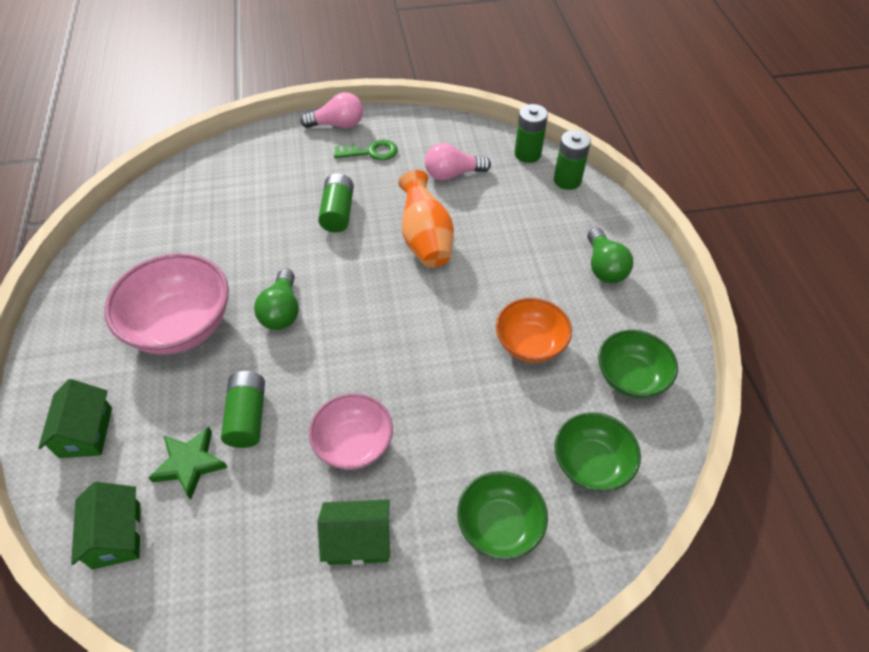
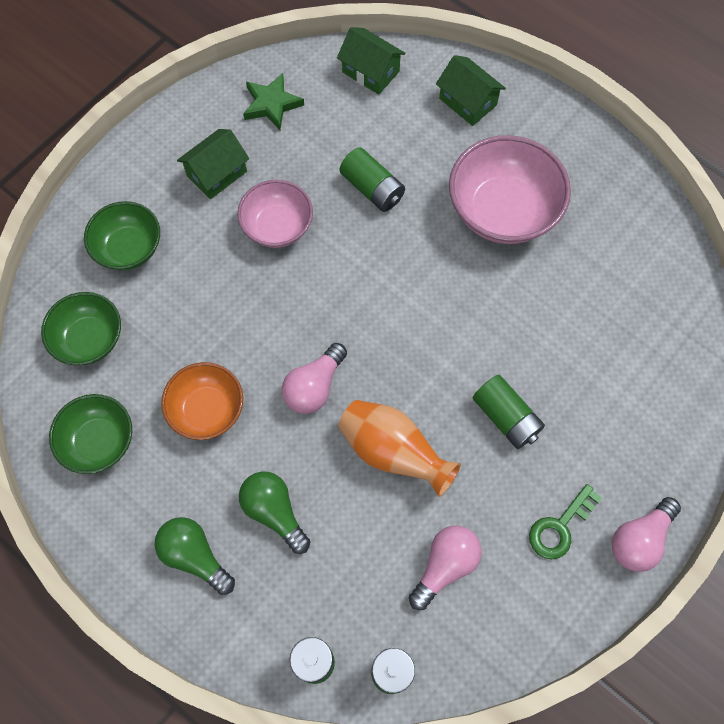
camera: 140 degrees right, 15 degrees up
(190, 464) = (375, 135): green star -> green star (271, 104)
(282, 311) = (440, 281): green light bulb -> green light bulb (274, 512)
(440, 307) = (314, 387): none -> pink light bulb

